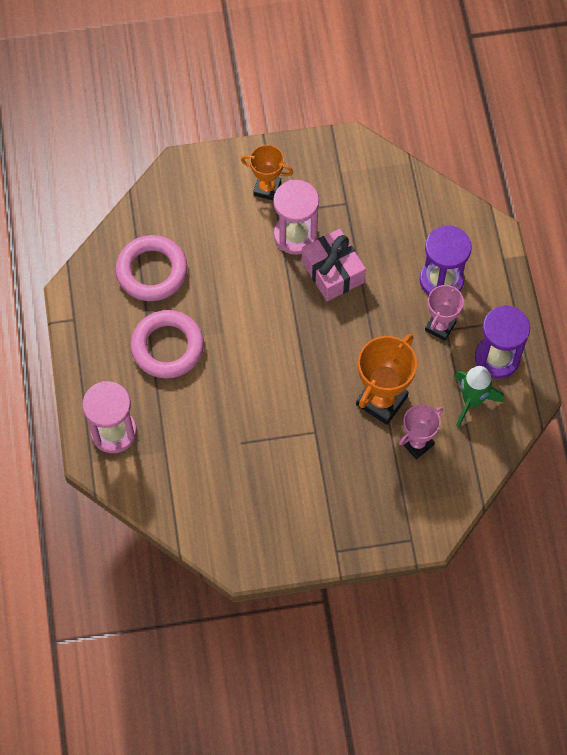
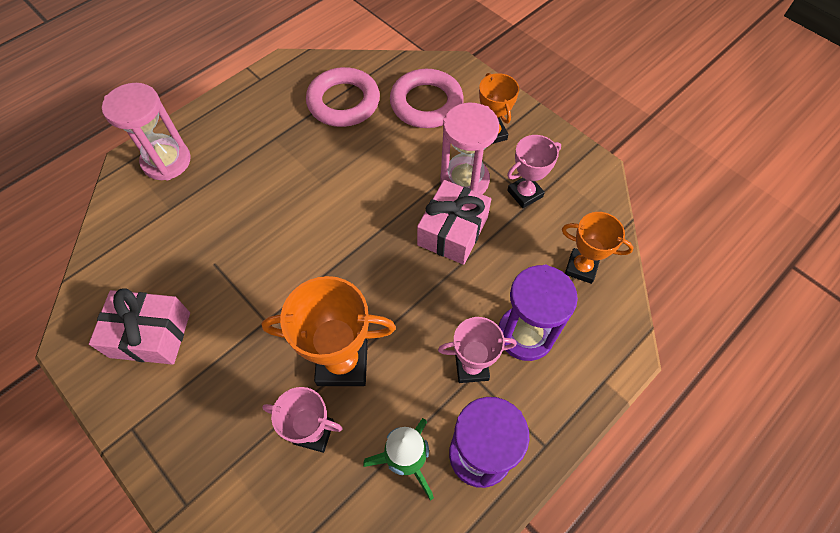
camera: 55 degrees right, 5 degrees down
(167, 347) = (278, 152): pink ring -> pink ring (426, 103)
(272, 510) = (150, 335): none -> pink gift
(337, 204) = (525, 194): none -> pink trophy
(420, 212) = (581, 267): none -> orange trophy

